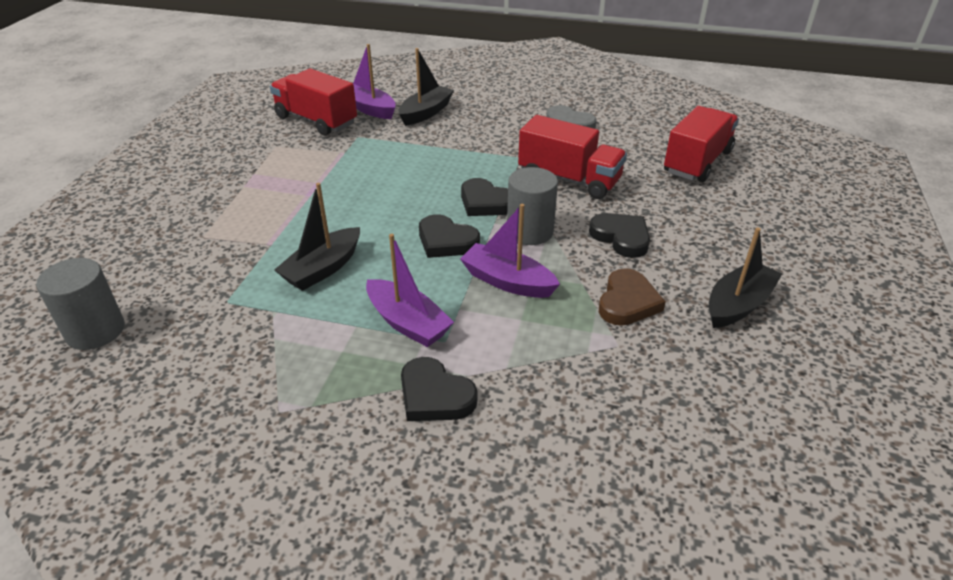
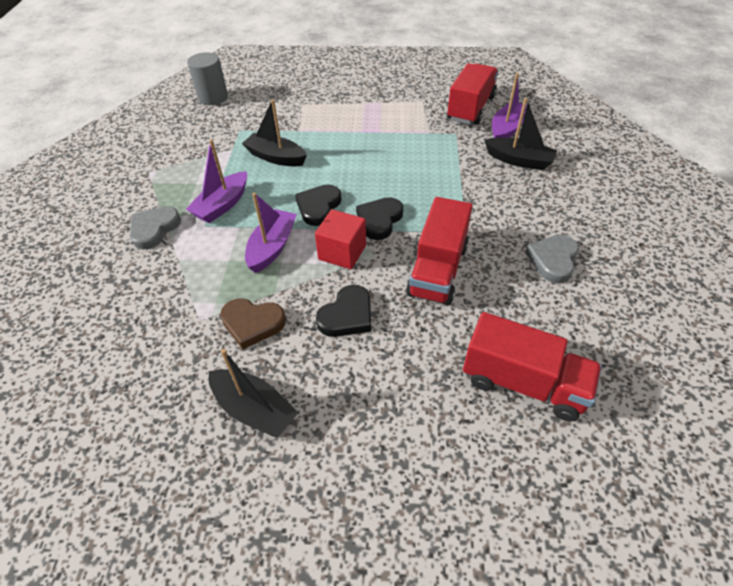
camera: 80 degrees right, 10 degrees up
(434, 395) = (154, 229): black heart -> grey heart
(530, 232) = (342, 252): grey cylinder -> red cube

